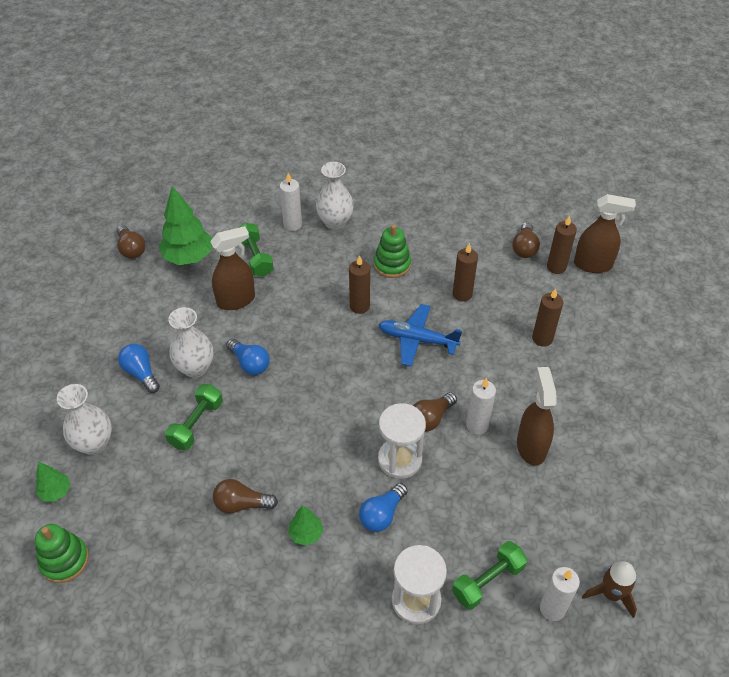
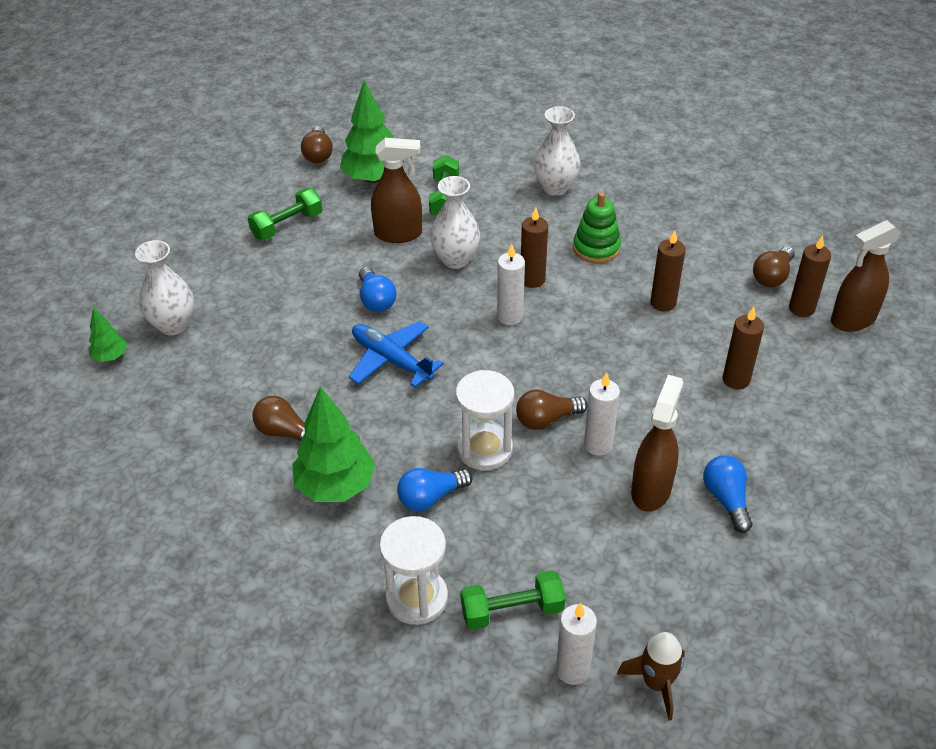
camera: 25 degrees right, 5 degrees down
(64, 560) = (81, 422): green stacking toy -> none
(141, 373) = (258, 274): blue light bulb -> blue light bulb (726, 499)
(195, 368) = (316, 286): white vase -> white vase (455, 259)
(196, 424) = (285, 340): green dumbbell -> green dumbbell (287, 225)
(292, 224) = (505, 177): white candle -> white candle (510, 316)
(306, 534) = (336, 486): green tree -> green tree, size x1.94
(417, 339) = (579, 334): blue plane -> blue plane (391, 360)
(593, 265) = (852, 320): brown spray bottle -> brown spray bottle turned 120 degrees clockwise

